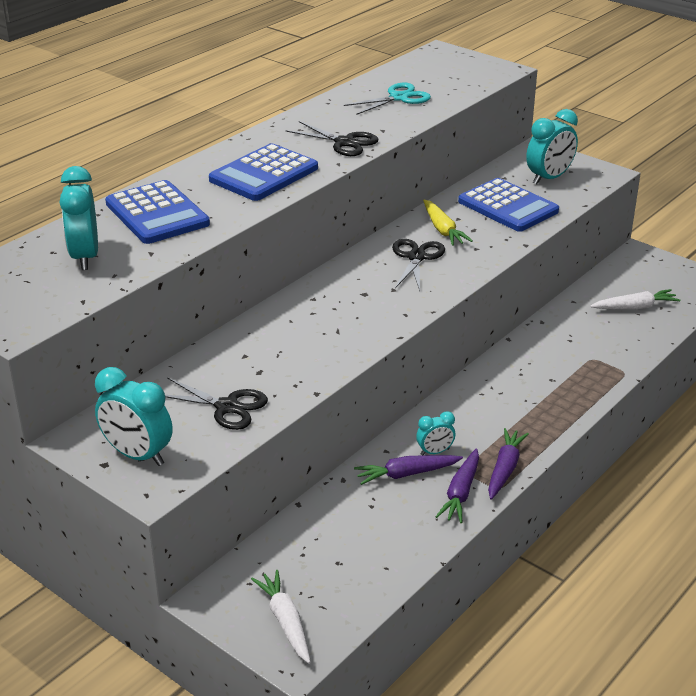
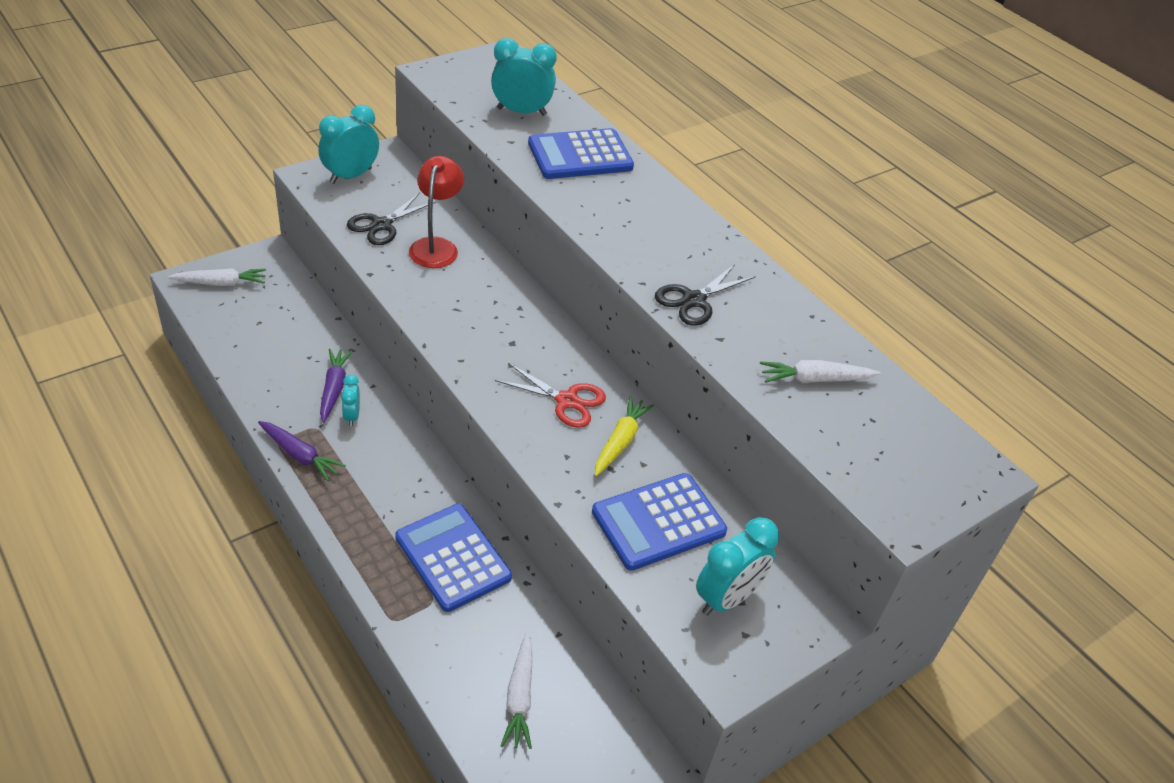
camera: 100 degrees right, 10 degrees up
(245, 363) = (436, 246): none -> red lamp
(264, 174) = (636, 229): blue calculator -> blue calculator (453, 557)
(399, 98) = (815, 379): turquoise scissors -> white carrot
(416, 257) = (566, 401): black scissors -> red scissors
(442, 229) = (620, 441): yellow carrot -> yellow carrot turned 120 degrees clockwise
(461, 493) = (288, 415): purple carrot -> none
(549, 178) = (727, 598): turquoise clock -> turquoise clock turned 105 degrees counterclockwise

